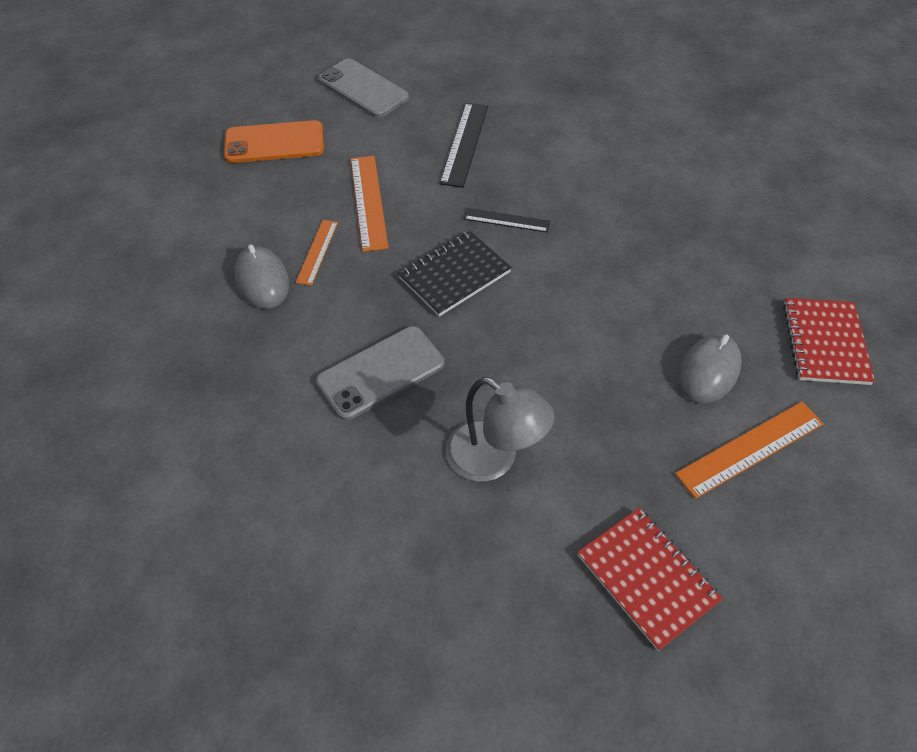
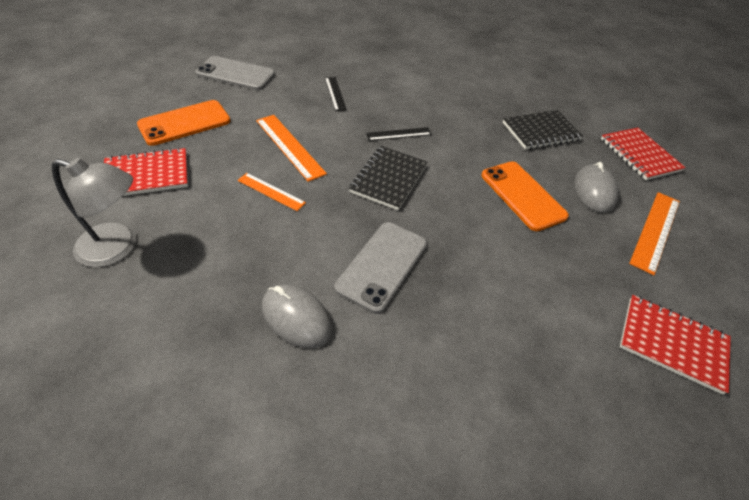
camera: 30 degrees left, 5 degrees down
(207, 196) = (147, 175): none -> red notebook
(262, 280) = (236, 226): grey mouse -> grey mouse (296, 318)
(317, 252) = (271, 191): orange ruler -> orange ruler turned 45 degrees counterclockwise
(464, 144) = (335, 93): black ruler -> black ruler, size x0.62
(494, 459) = (511, 300): grey lamp -> grey lamp (118, 247)
(605, 346) = (522, 195): none -> orange phone
(702, 268) = (540, 131): none -> black notebook

